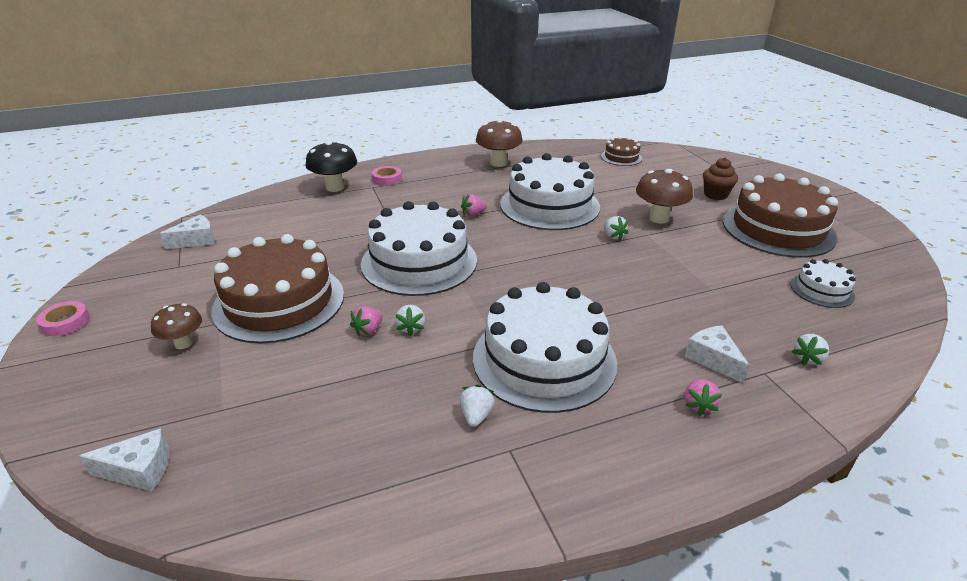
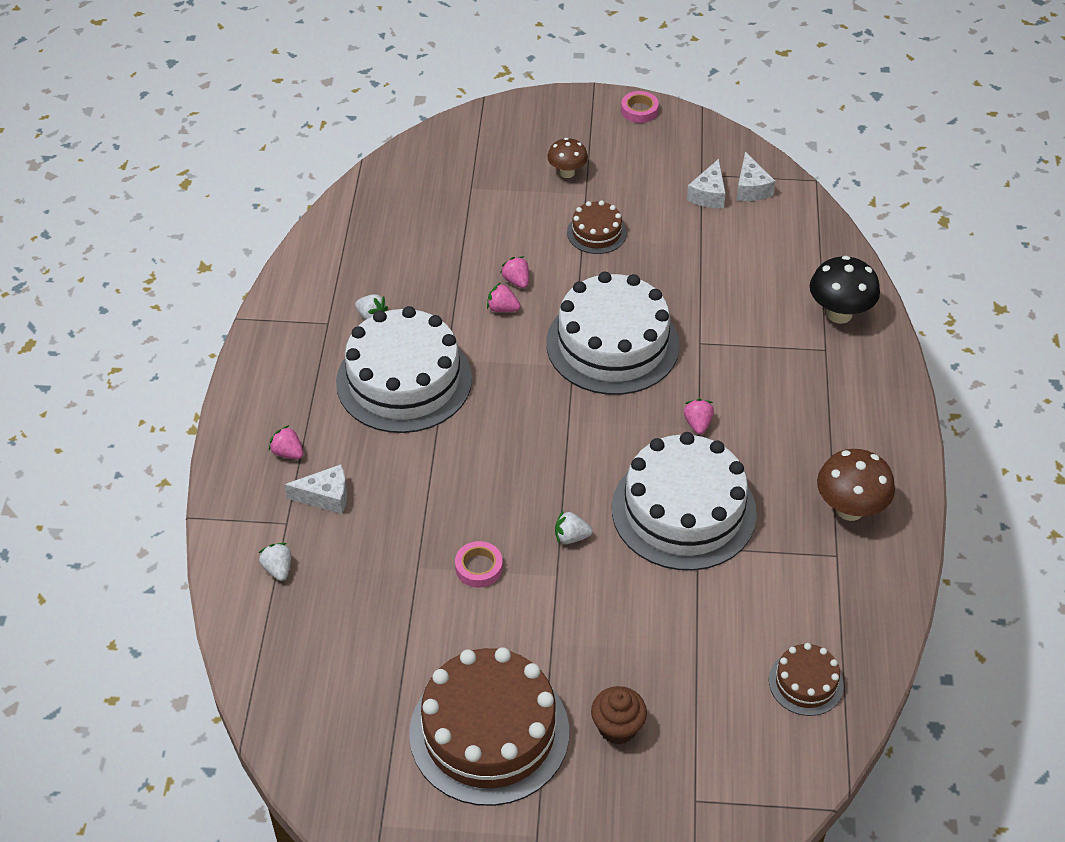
camera: 115 degrees right, 15 degrees up
(139, 470) = (436, 149): white cheese -> white cheese (708, 194)
(279, 302) = (596, 233): brown cake -> brown cake, size x0.48
(387, 179) = (845, 369): pink tape -> pink tape (479, 567)
(411, 328) = (502, 308): white strawberry -> pink strawberry
(659, 218) = (588, 612): brown mushroom -> none
(822, 290) = (352, 670): white cake -> none

